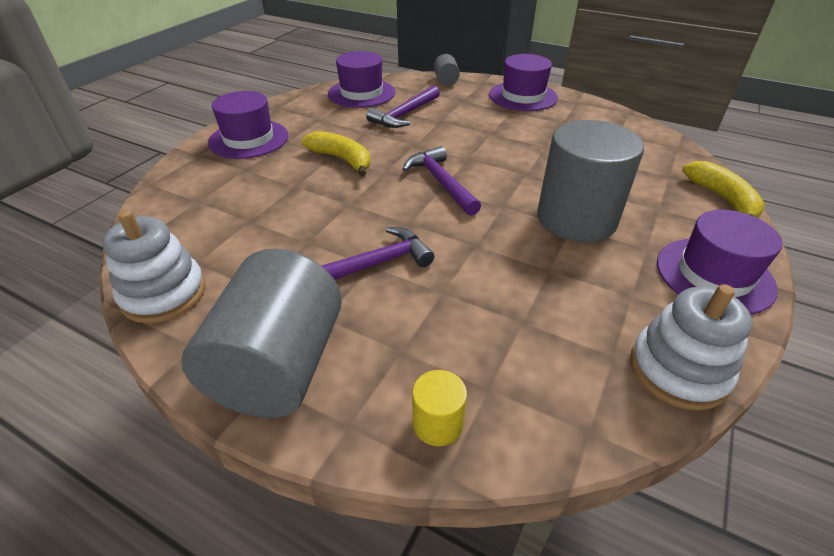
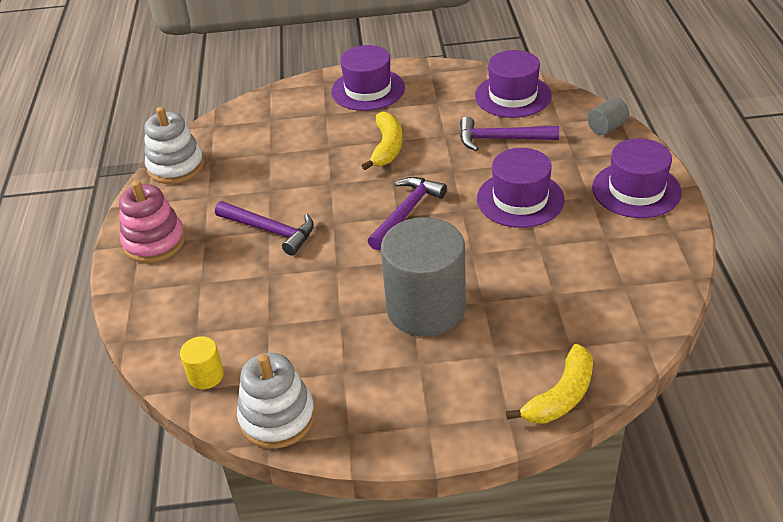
camera: 60 degrees right, 0 degrees up
(279, 366) = (154, 242): grey cylinder -> pink stacking toy
(437, 423) = (156, 323): yellow cylinder -> yellow cylinder (206, 375)
(714, 275) = (415, 415): purple hat -> purple hat (520, 199)

